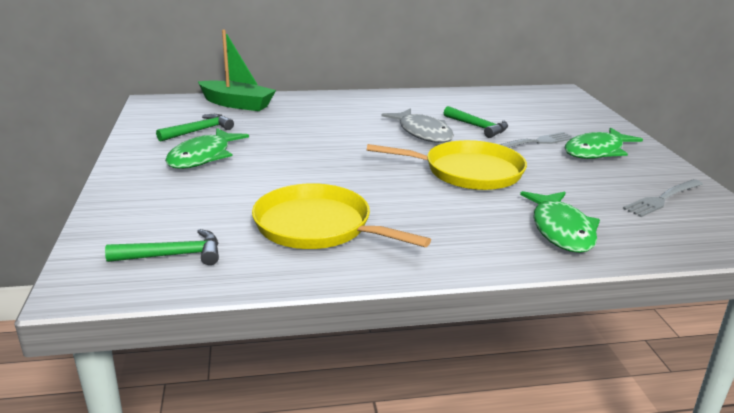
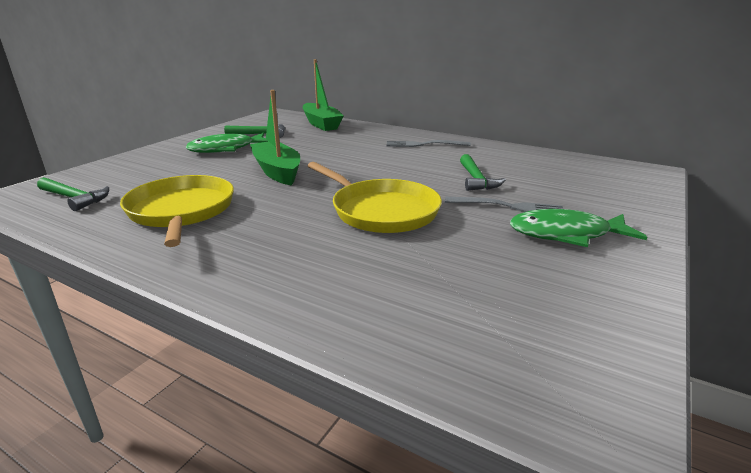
camera: 40 degrees right, 0 degrees up
(313, 164) = (277, 171): none -> green boat
(423, 133) = (413, 172): grey fish -> none
(561, 230) = (350, 290): green fish -> none
(662, 199) = (546, 309): grey fork -> grey fork (423, 144)

